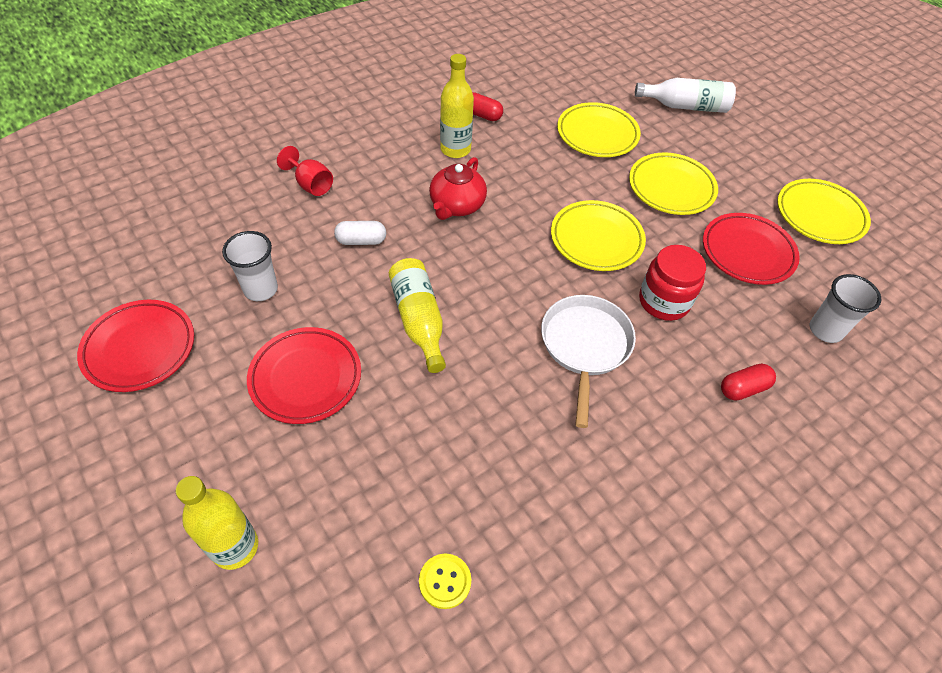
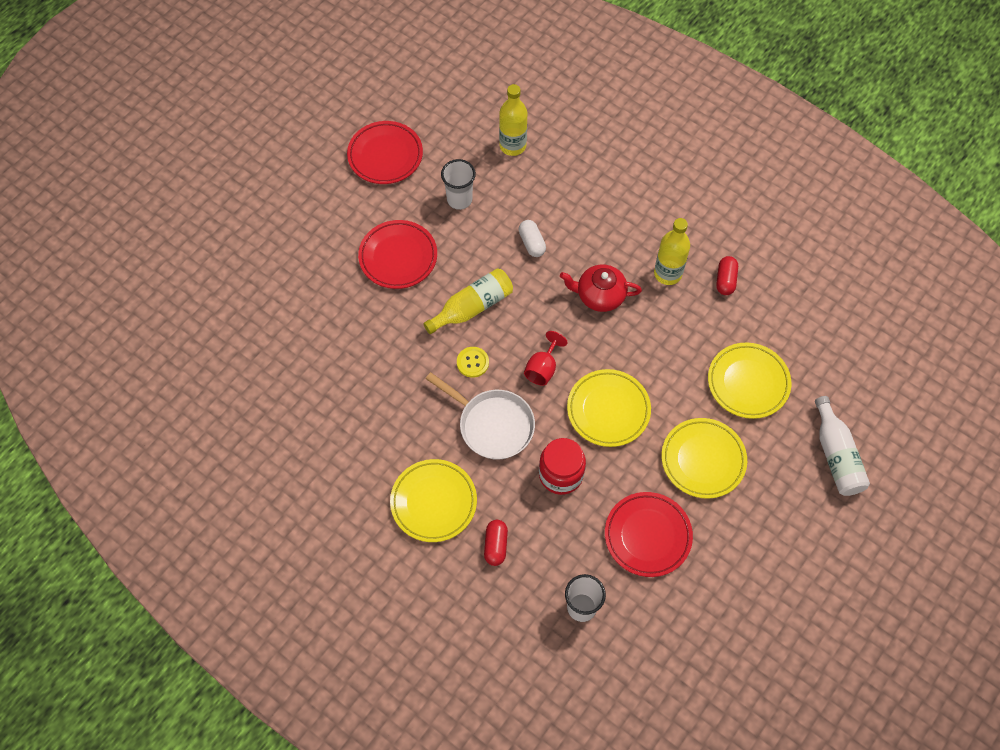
camera: 75 degrees right, 10 degrees up
(235, 547) = (275, 268): yellow bottle -> yellow bottle (512, 146)
(311, 185) = (575, 187): red goblet -> red goblet (543, 368)
(445, 581) = (288, 384): yellow button -> yellow button (472, 362)
(585, 346) = (492, 425): white pan -> white pan turned 45 degrees clockwise
(743, 388) = (495, 545): red capsule -> red capsule turned 45 degrees clockwise
(820, 215) = (728, 598): yellow plate -> yellow plate (433, 502)

